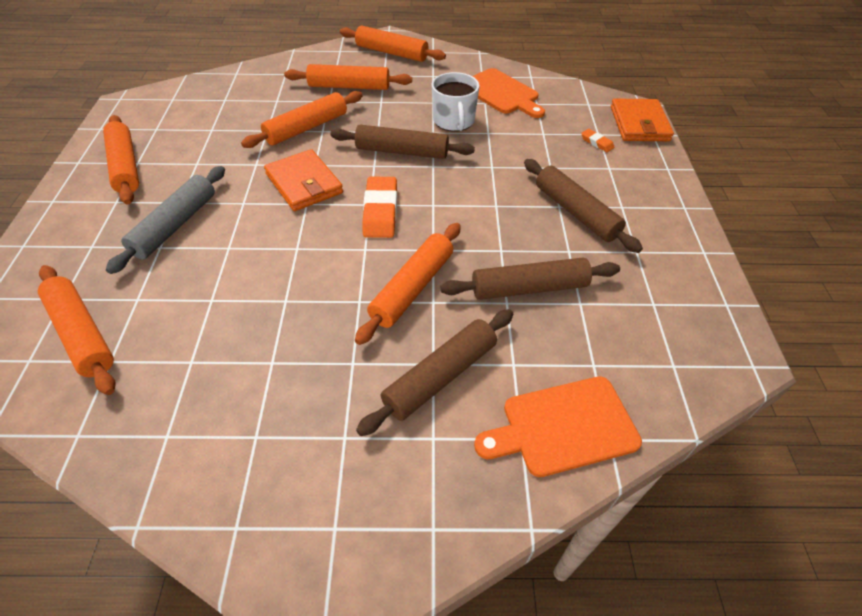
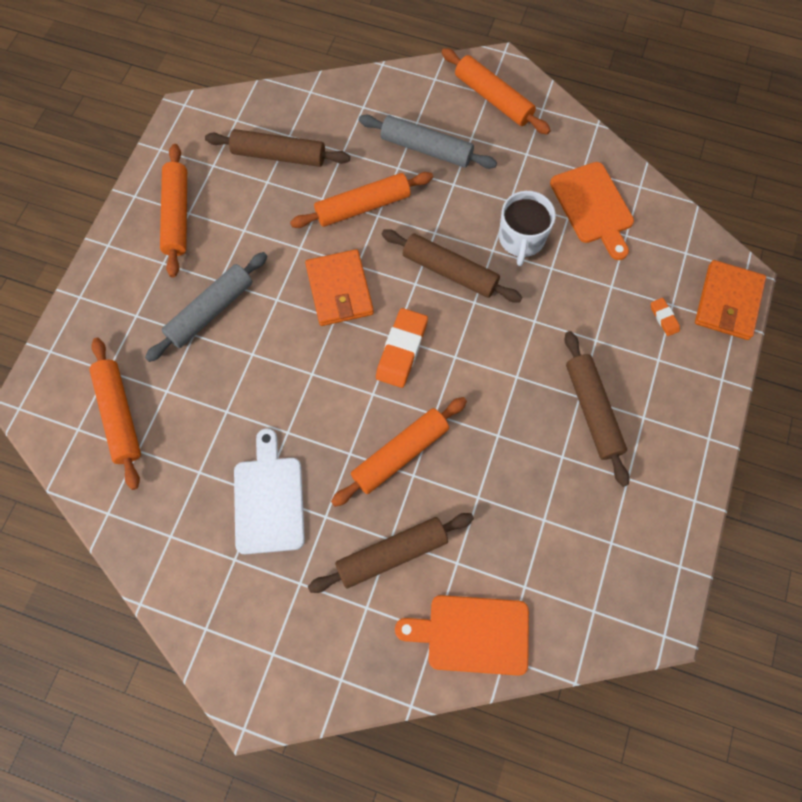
camera: 20 degrees right, 20 degrees up
(281, 365) = (269, 499): none -> white cutting board
(349, 87) = (426, 149): orange rolling pin -> grey rolling pin
(529, 288) = (505, 488): brown rolling pin -> brown rolling pin (279, 155)

